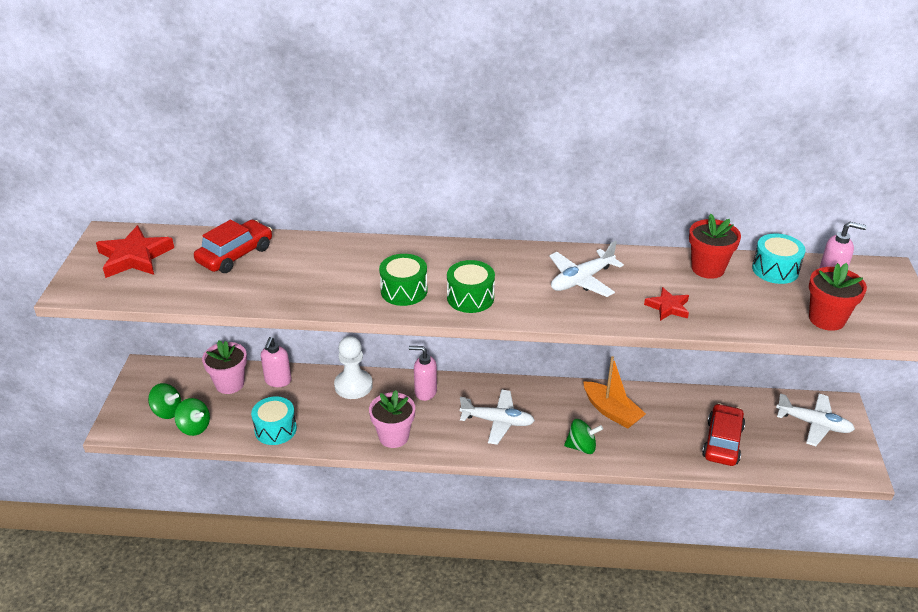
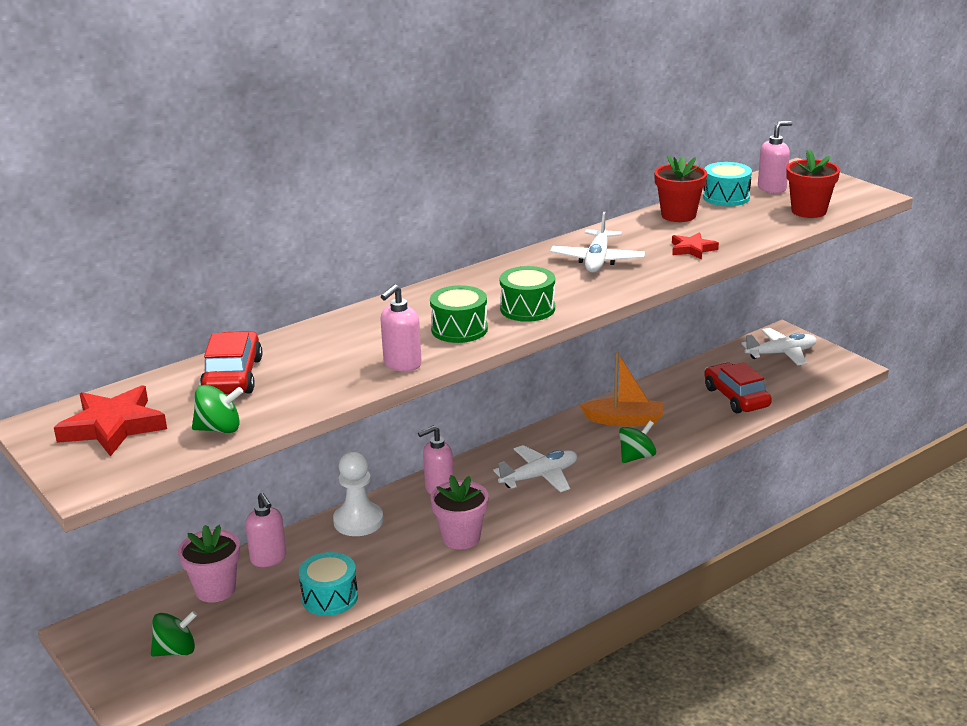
camera: 40 degrees left, 10 degrees down
(194, 427) = (232, 645): green spinning top -> green spinning top (219, 429)
(331, 300) = (402, 364): none -> pink soap dispenser

